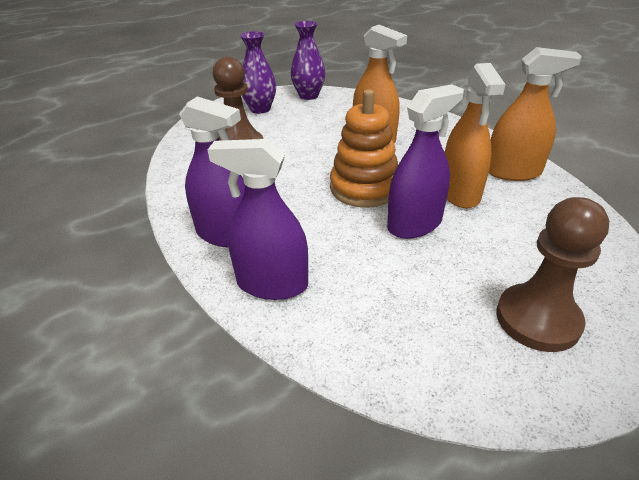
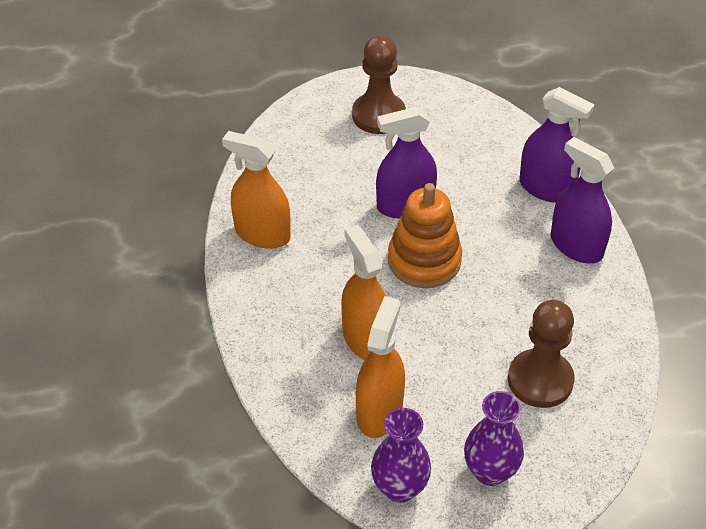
camera: 160 degrees left, 10 degrees up
(459, 193) = (338, 225): orange spray bottle -> orange spray bottle (379, 412)

